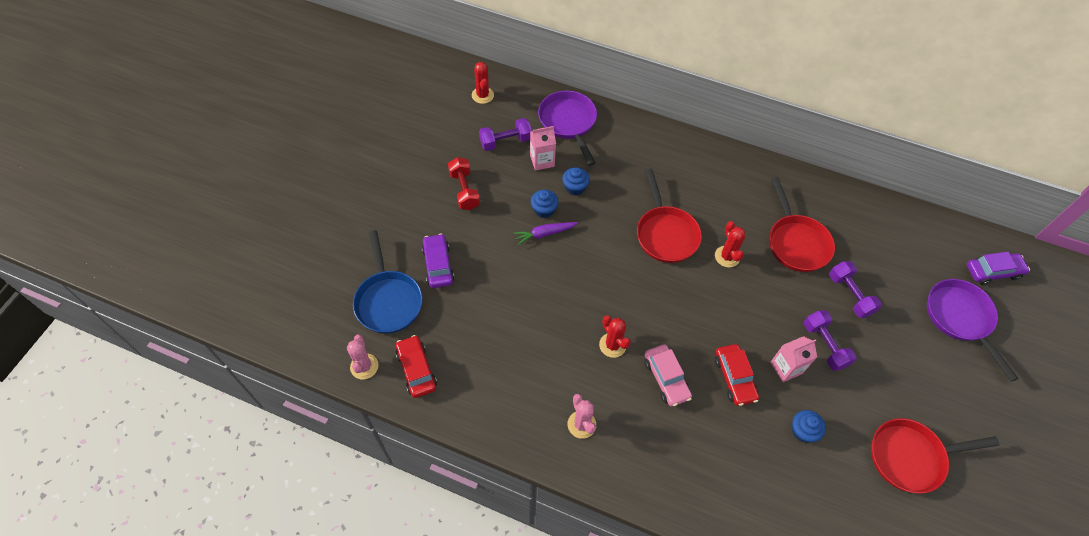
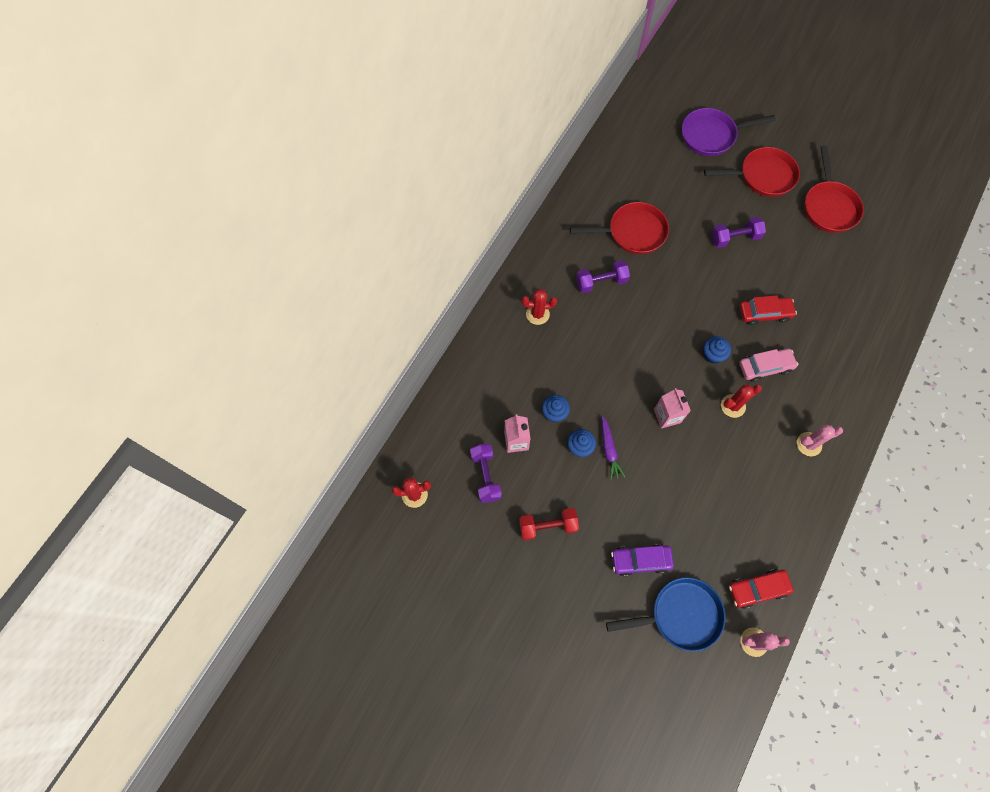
camera: 80 degrees left, 10 degrees up
(568, 122) = (467, 407): purple pan -> none
(665, 234) = (616, 338): red pan -> red pan (762, 176)
(727, 256) = (644, 291): red cactus -> red cactus (537, 314)
(786, 368) = (755, 272): pink carton -> pink carton (667, 416)
(803, 431) = (810, 274): blue cupcake -> blue cupcake (713, 355)
(850, 295) = (687, 206): purple dumbbell -> purple dumbbell (601, 282)
(993, 272) = (669, 99): purple car -> none

